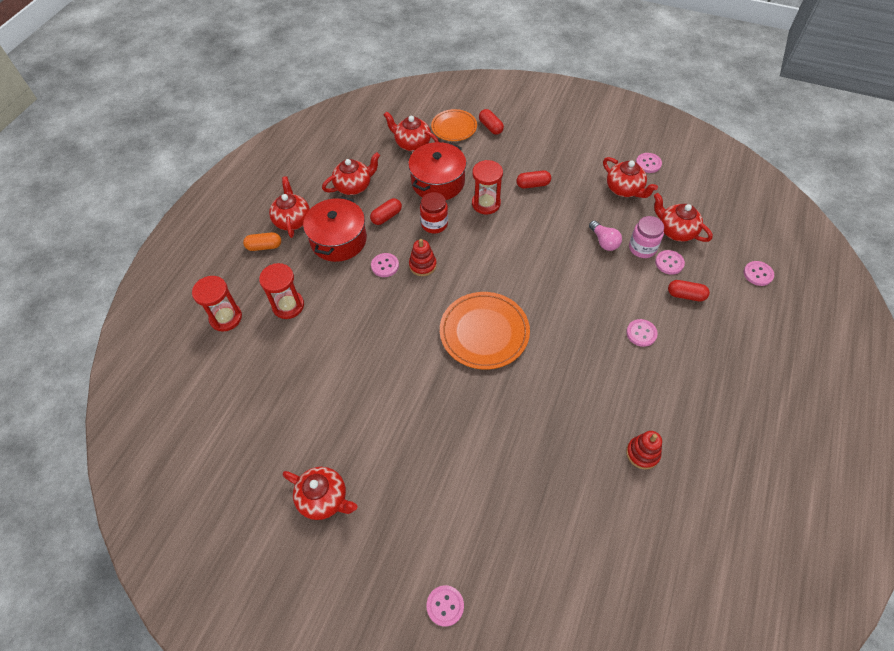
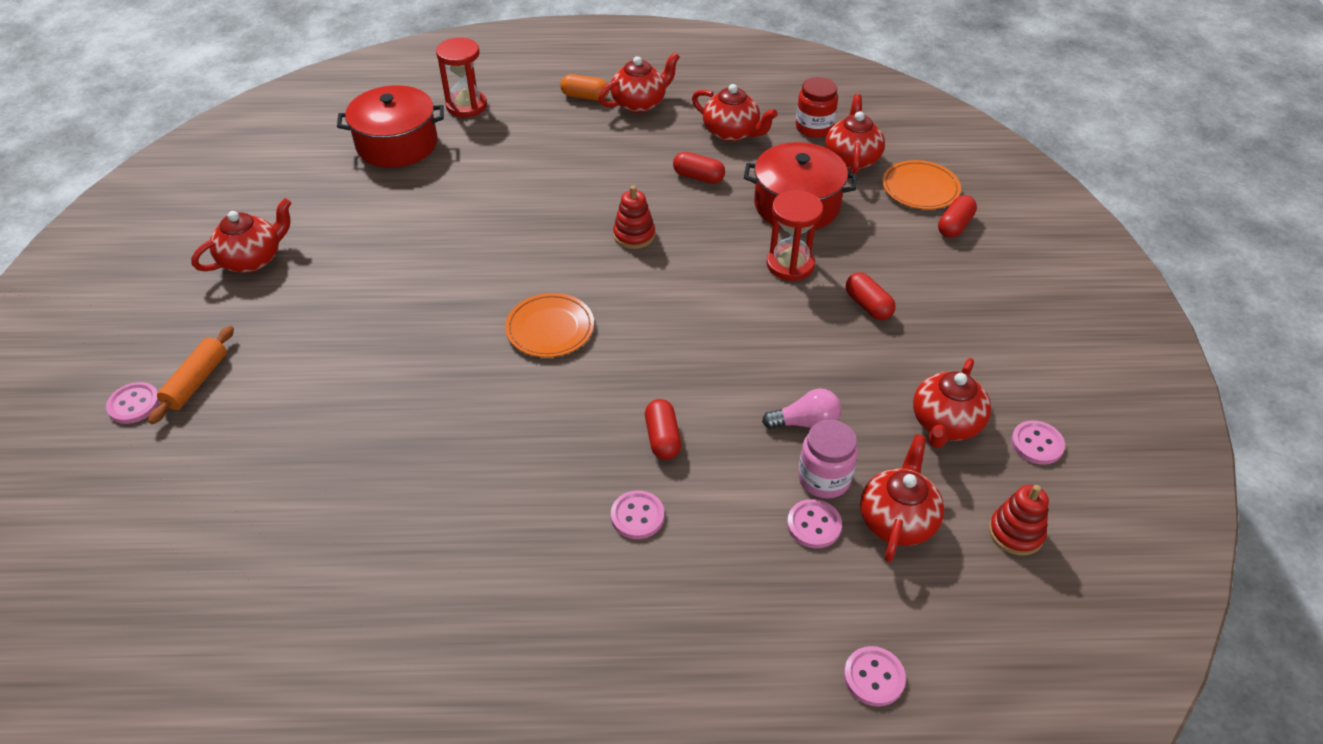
camera: 65 degrees right, 10 degrees down
(264, 246) = (585, 97): orange capsule -> orange capsule turned 45 degrees counterclockwise
(288, 306) = (506, 144): red hourglass -> none
(324, 499) = (253, 259): red teapot -> red teapot turned 135 degrees counterclockwise
(338, 240) = (631, 149): red pot -> red pot (397, 144)
(385, 266) = (613, 201): pink button -> none
(434, 224) = (715, 224): red jar -> red jar (814, 127)
(440, 557) = (197, 381): none -> orange rolling pin
(484, 332) = (550, 328): orange plate -> orange plate, size x0.64
(604, 241) = (805, 423): pink light bulb -> pink light bulb turned 135 degrees counterclockwise
(642, 453) = (408, 566): red stacking toy -> red stacking toy (1016, 533)
(686, 295) = (753, 564): red capsule -> red capsule (662, 438)

